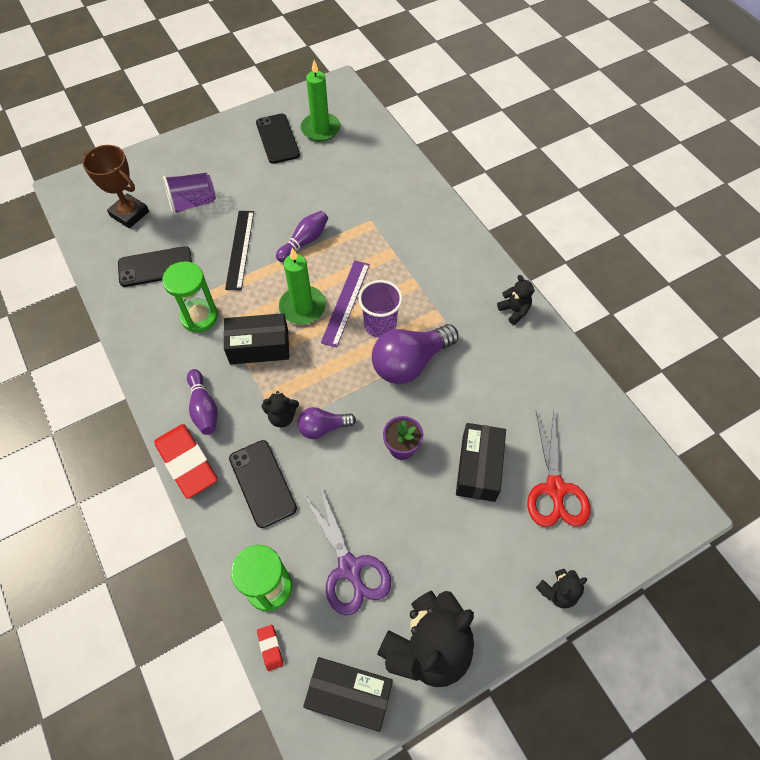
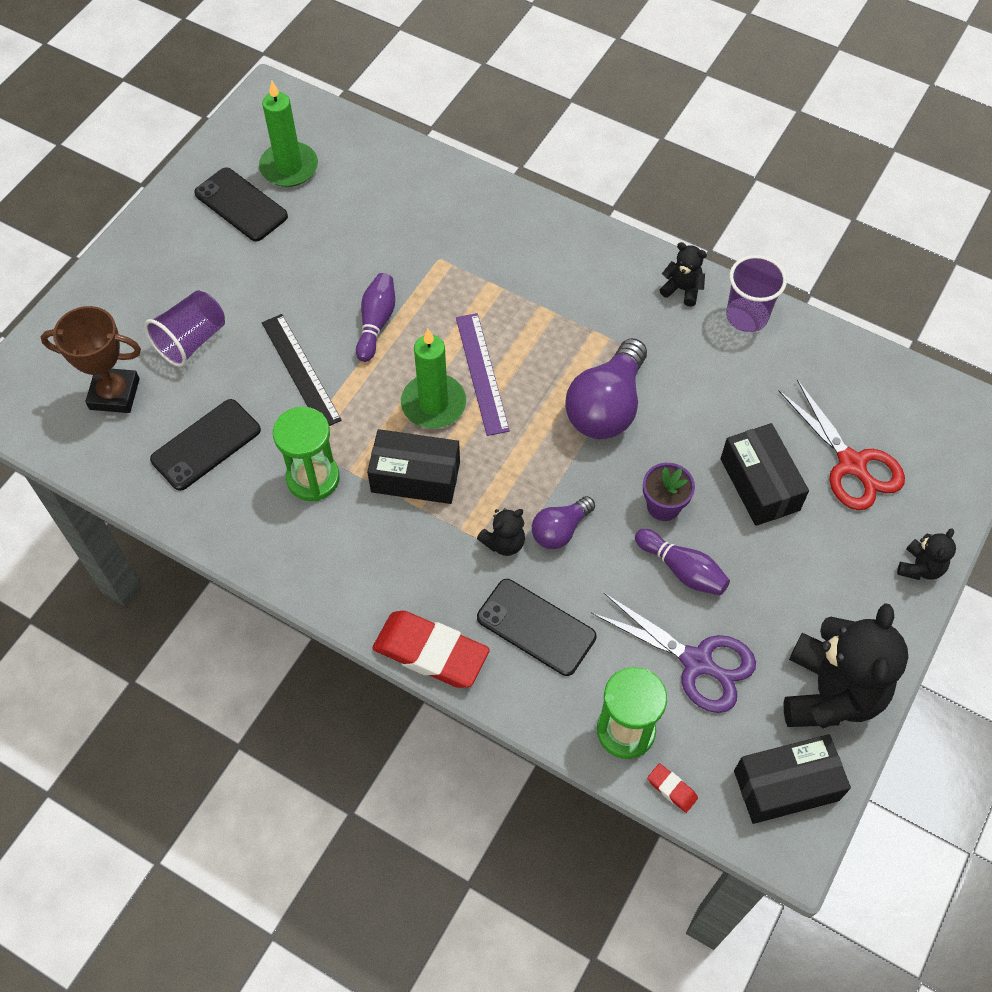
camera: 30 degrees left, 0 degrees up
(204, 408) = (402, 581): purple bowling pin -> purple bowling pin (682, 569)
(259, 346) = (415, 477): black box -> black box turned 45 degrees clockwise
(380, 325) = (542, 380): purple cup -> purple cup (747, 316)

